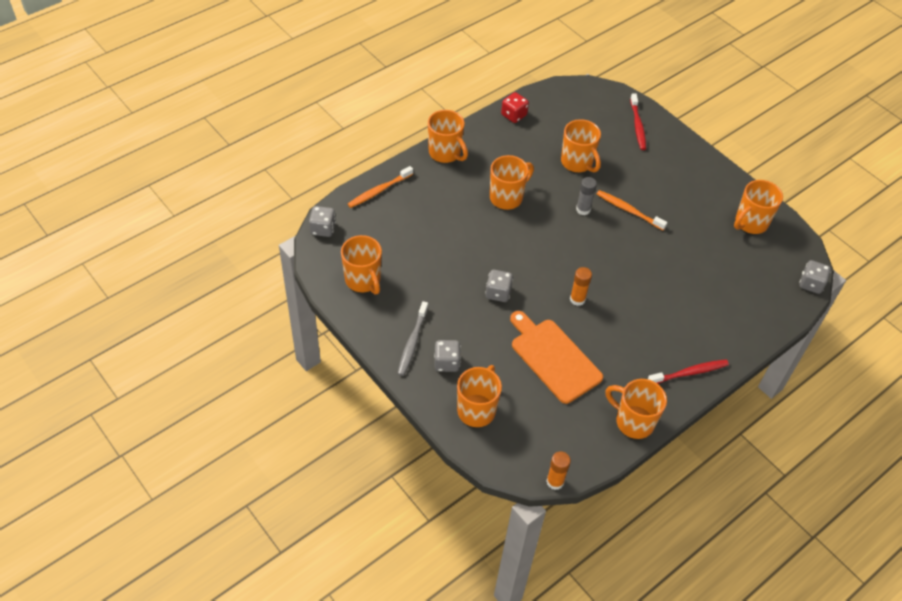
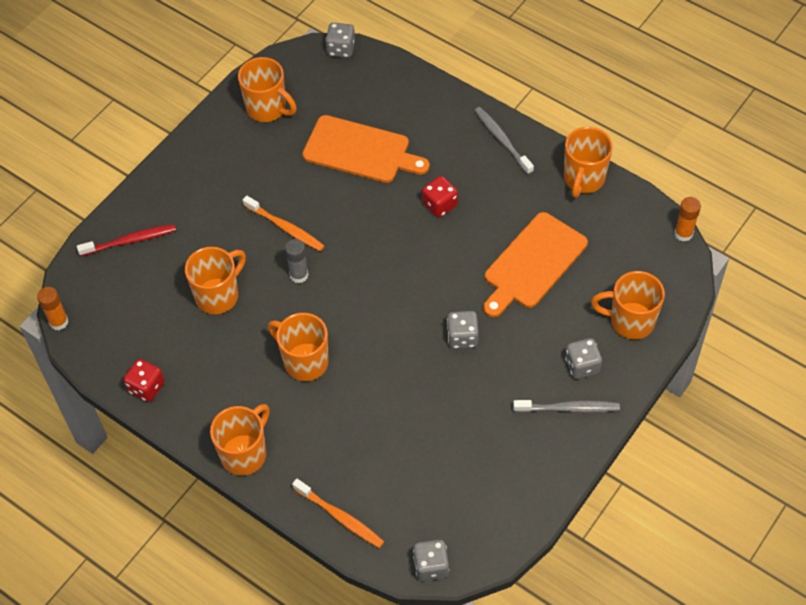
camera: 100 degrees left, 5 degrees up
(363, 280) = (498, 489): orange mug -> none
(577, 299) = (442, 256): orange glue stick -> orange glue stick (59, 322)
(629, 210) = (285, 227): orange toothbrush -> orange toothbrush turned 75 degrees counterclockwise
(629, 311) = (440, 205): none -> red dice
(689, 373) = (502, 140): red toothbrush -> grey toothbrush
(695, 272) = (360, 150): none -> orange cutting board

